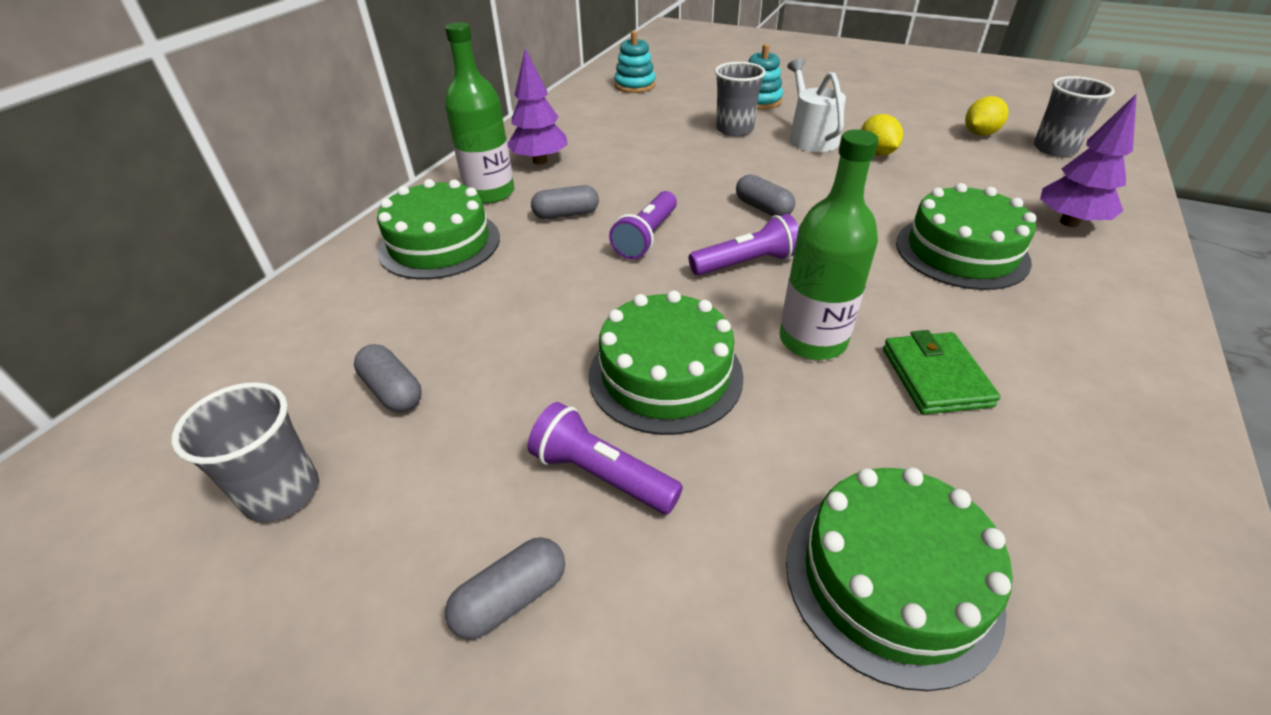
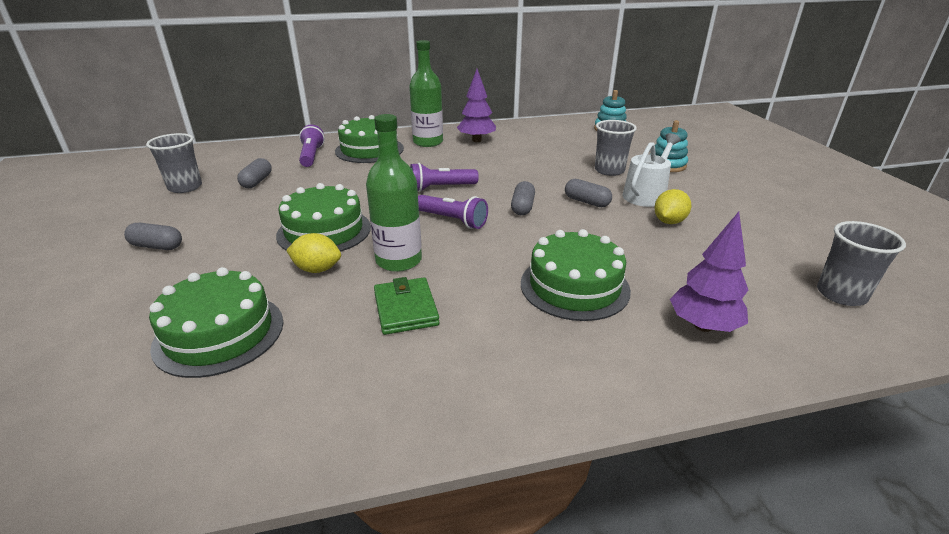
camera: 50 degrees right, 10 degrees down
(566, 214) = (434, 163): grey capsule -> grey capsule (586, 202)
(601, 474) = (240, 240): purple flashlight -> purple flashlight (311, 156)
(935, 377) = (406, 309): green wallet -> green wallet turned 60 degrees counterclockwise
(979, 134) = (793, 253): yellow lemon -> yellow lemon (317, 269)

